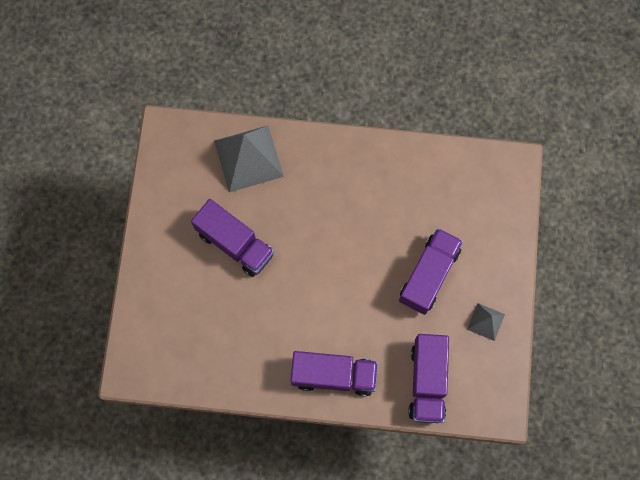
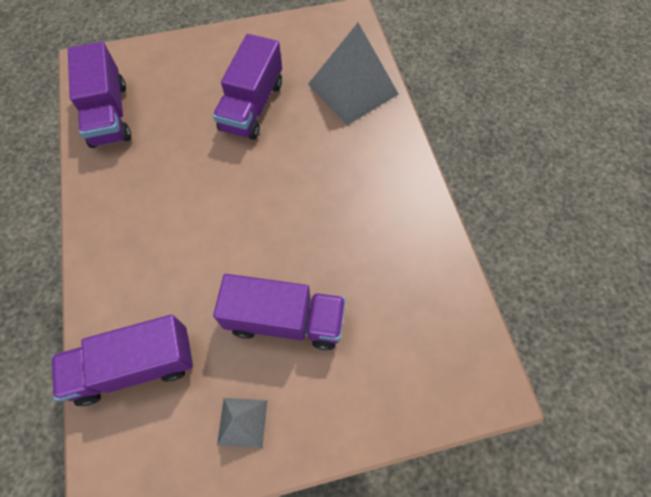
camera: 70 degrees right, 10 degrees down
(334, 375) = (121, 249): purple truck -> purple truck (109, 114)

